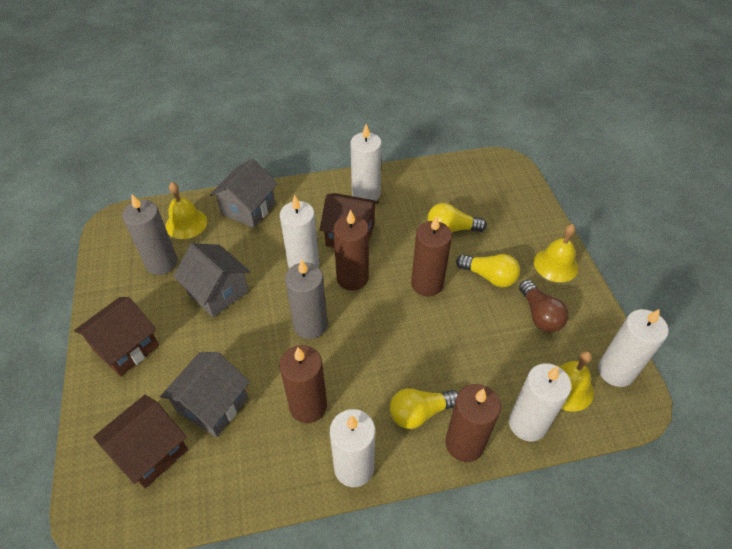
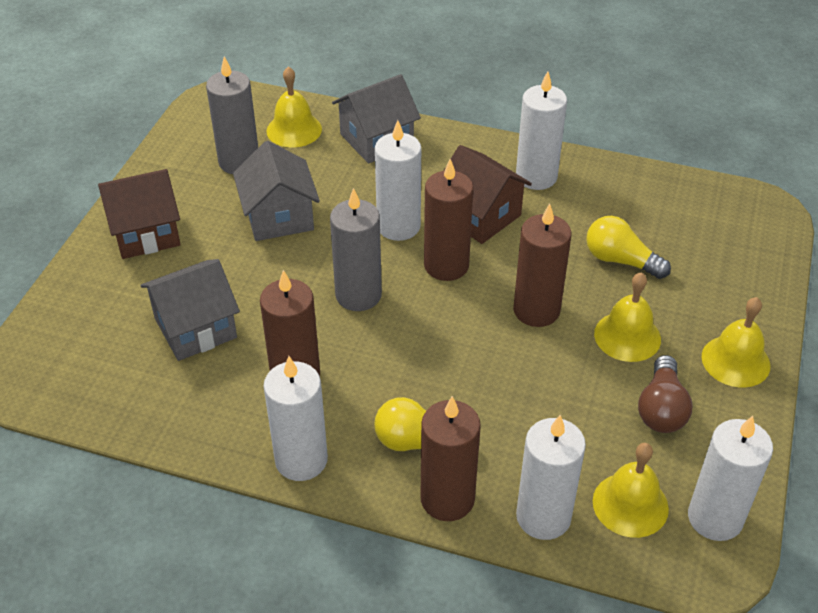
camera: 30 degrees right, 5 degrees down
(151, 451) = (105, 343): brown house -> none
(489, 276) = (627, 336): yellow light bulb -> yellow bell

